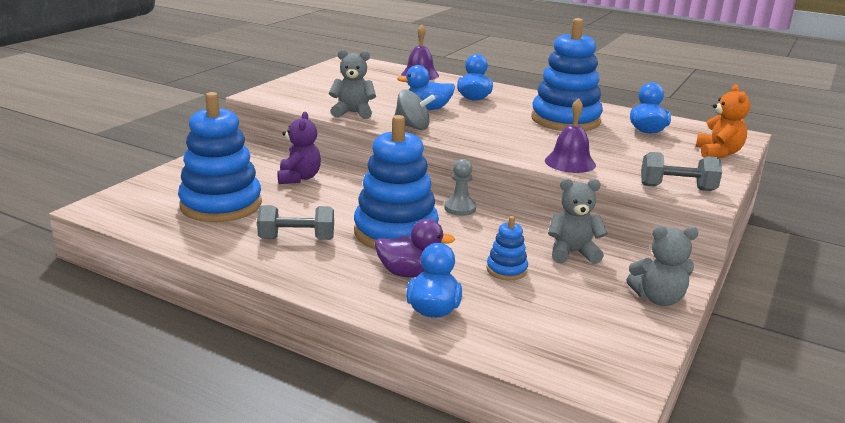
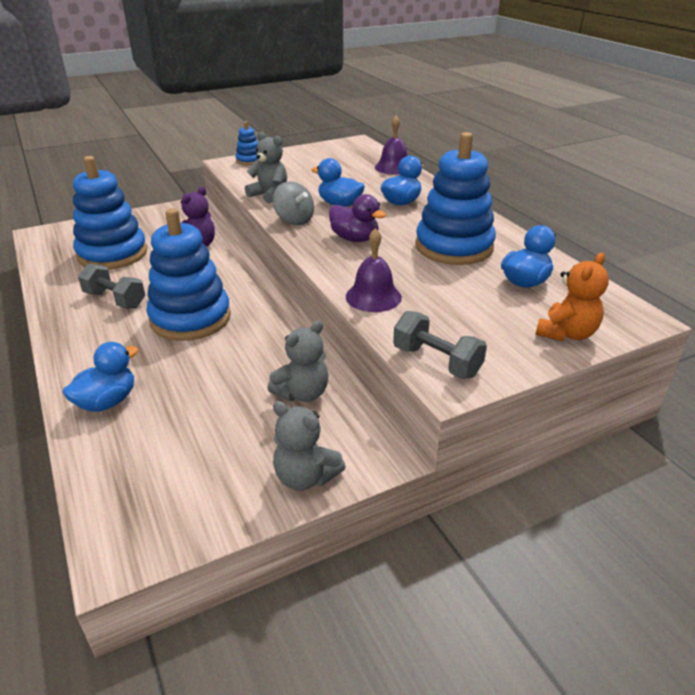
camera: 35 degrees right, 10 degrees up
(410, 273) = (142, 360): purple duck -> purple duck (354, 239)
(460, 208) = (276, 312): grey pawn -> none
(506, 270) = (219, 387): blue stacking toy -> blue stacking toy (249, 160)
(572, 253) = (302, 393): grey teddy bear -> grey teddy bear turned 105 degrees clockwise

